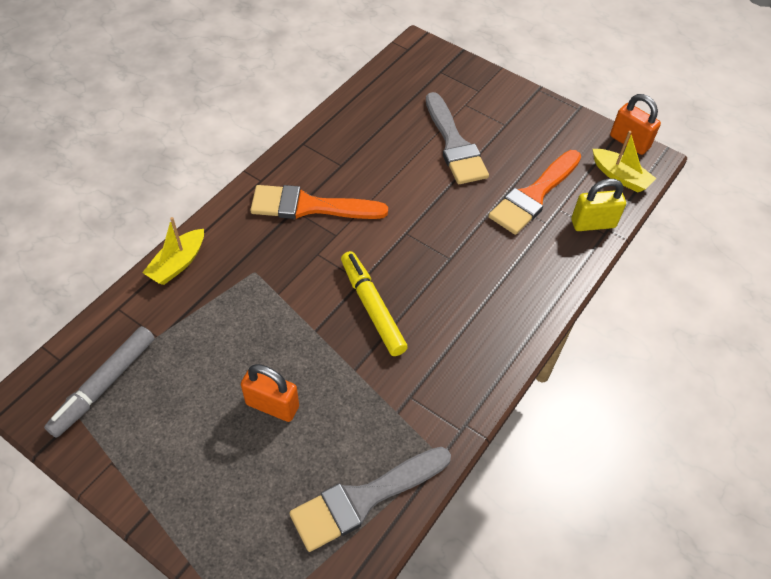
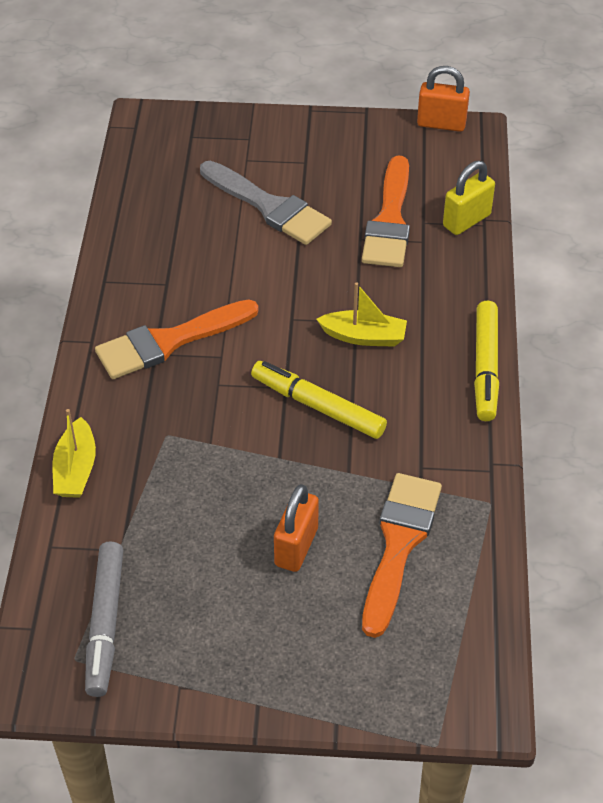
camera: 30 degrees left, 5 degrees down
(272, 405) = (296, 547): orange padlock -> orange padlock turned 60 degrees counterclockwise
(345, 448) = (399, 544): none -> orange brush
(364, 499) = (452, 577): grey brush -> none
(520, 345) = (485, 367): none -> yellow marker
(620, 176) = (458, 162): yellow boat -> yellow boat (364, 336)

